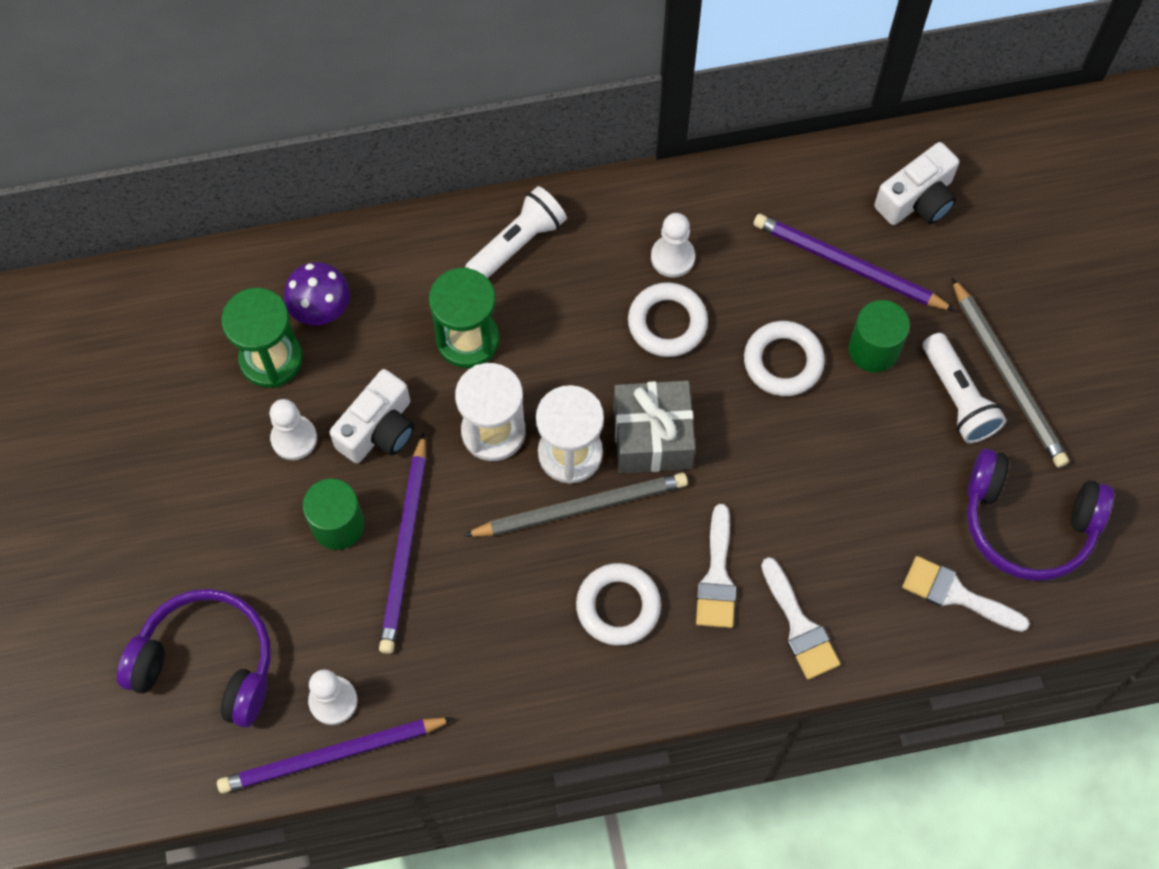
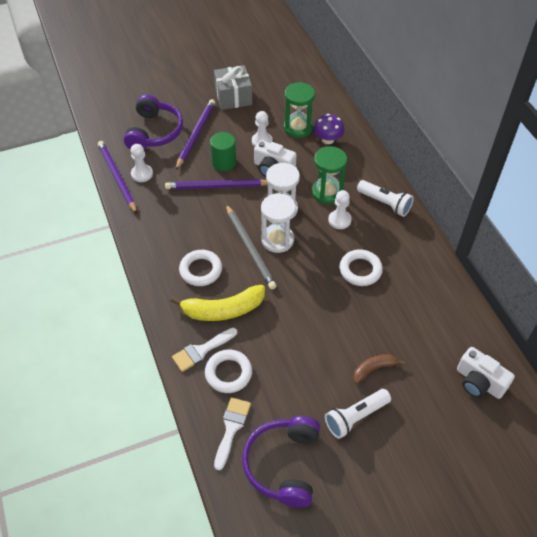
camera: 80 degrees right, 15 degrees down
(652, 437) = (294, 272): grey gift -> grey gift (233, 97)
(672, 257) = (399, 267): white pawn -> white pawn (339, 220)
(717, 577) = (223, 310): white brush -> yellow banana
(783, 361) = (353, 325): white ring -> white ring (228, 373)
(848, 265) = (423, 350): purple pencil -> purple pencil (196, 135)
(873, 349) = (374, 369): green cylinder -> brown banana
(1008, 377) = (377, 444): grey pencil -> none

